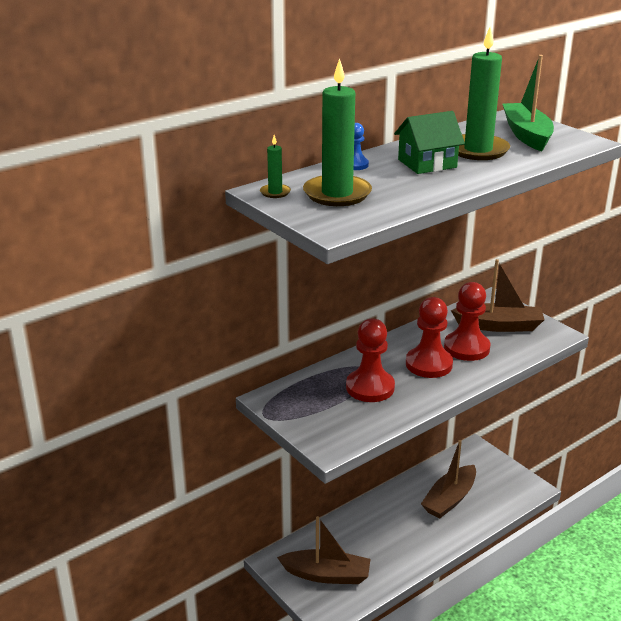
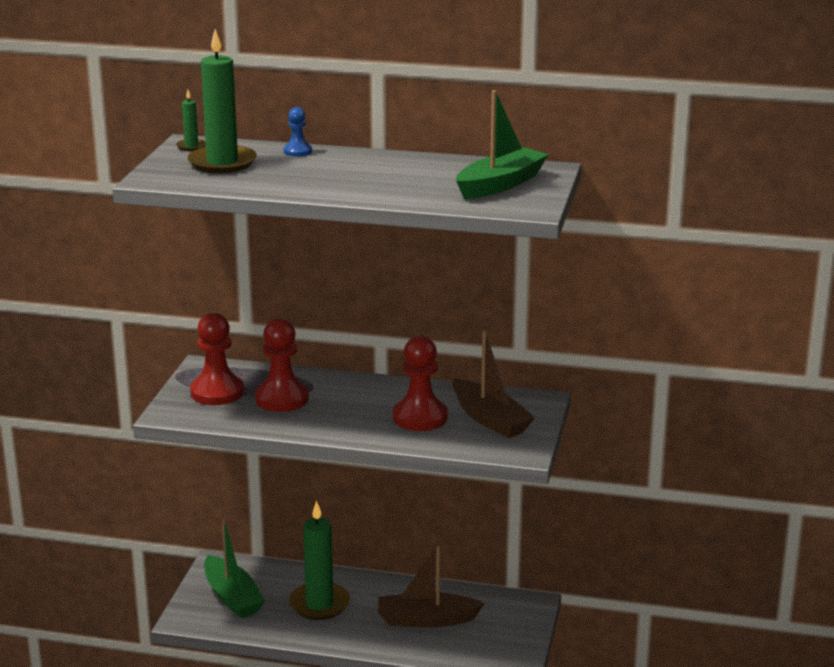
camera: 50 degrees right, 5 degrees down
(327, 575) = (232, 597): brown boat -> green boat
(427, 163) = (348, 171): green house -> none
(429, 364) = (361, 410): red pawn -> red pawn (217, 392)
(478, 150) = (418, 178): green candle -> green candle (319, 604)

